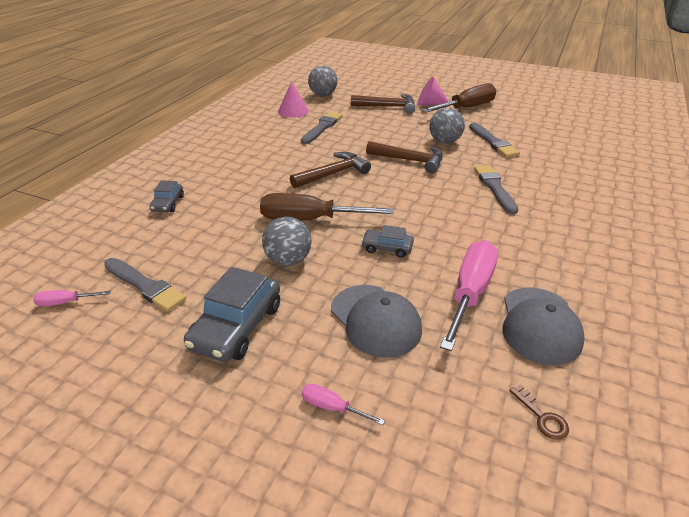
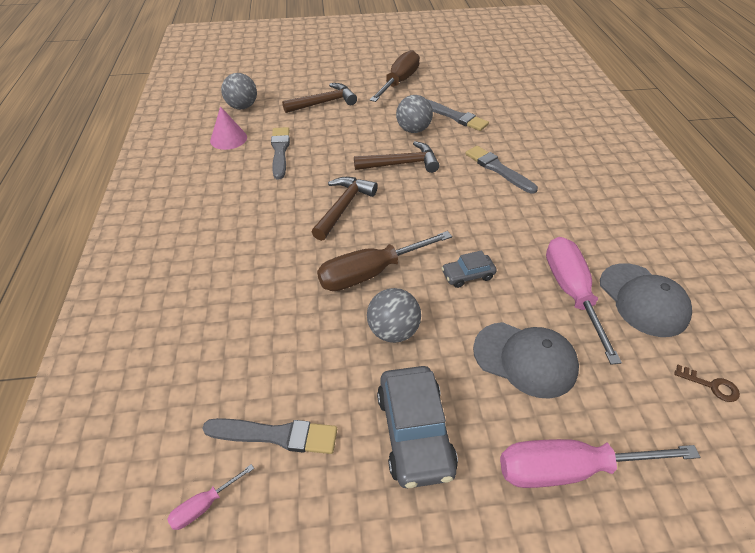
camera: 30 degrees left, 10 degrees up
(168, 204) = (199, 317): grey car -> none
(332, 407) = (570, 469): pink screwdriver -> pink screwdriver, size x2.22
(430, 104) = (362, 87): pink cone -> none

